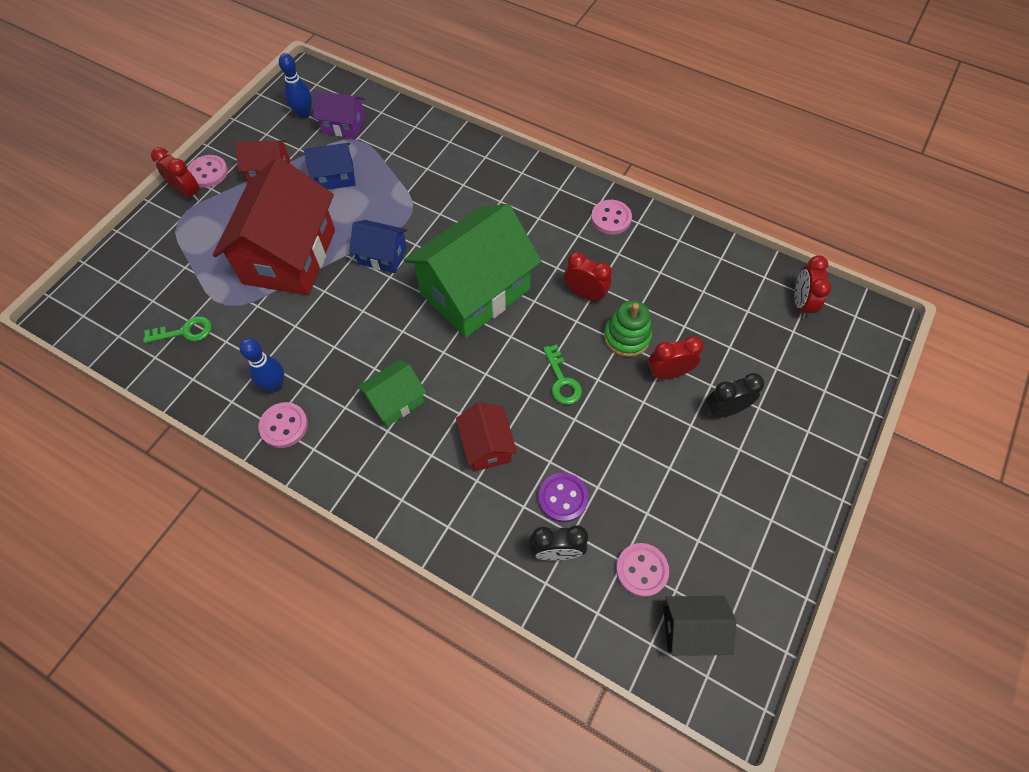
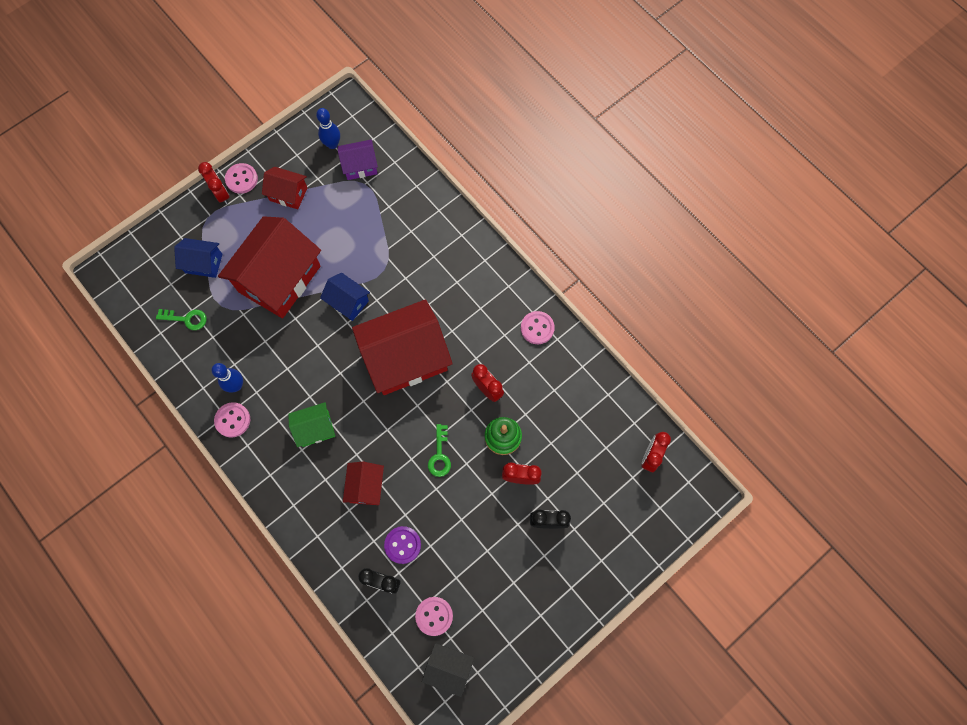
camera: 20 degrees right, 10 degrees up
(335, 177) = (337, 215): blue house -> blue house (204, 263)
(343, 125) = (360, 166): purple house -> purple house turned 45 degrees counterclockwise
(475, 291) = (405, 358): green house -> red house

